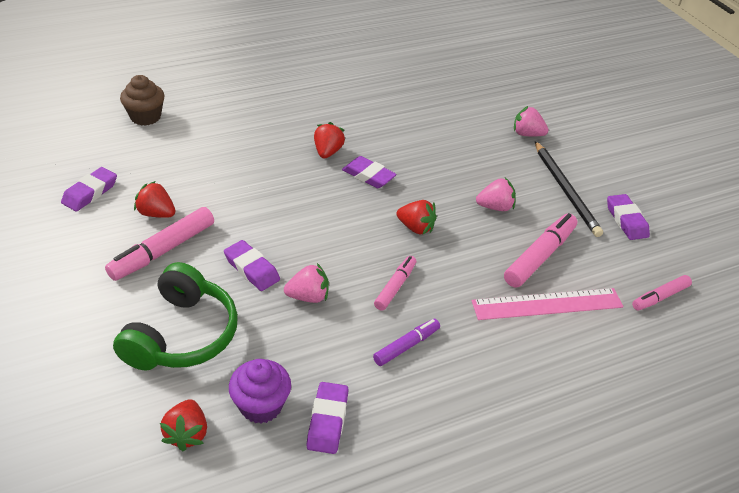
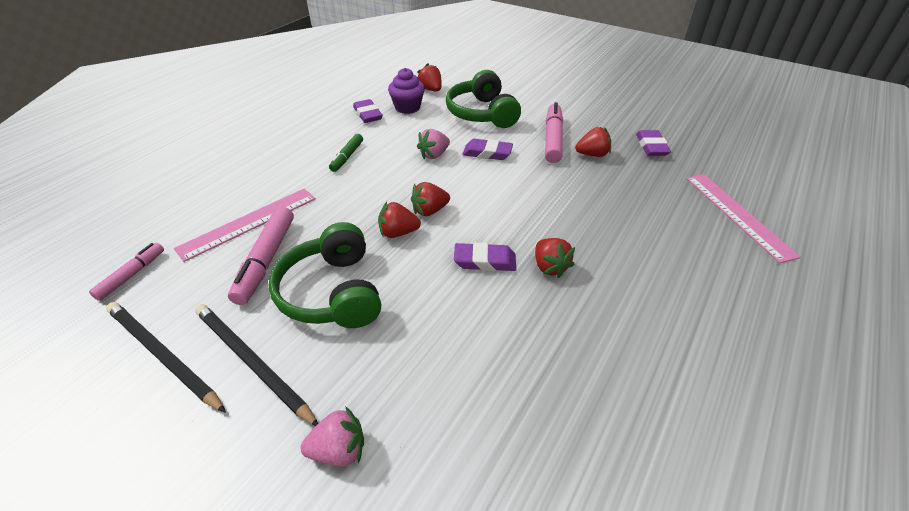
camera: 150 degrees right, 0 degrees up
(145, 117) = (737, 215): brown cupcake -> pink ruler
(372, 234) = (429, 211): none -> red strawberry
(395, 287) = (380, 184): pink marker -> none
(406, 346) = (347, 157): purple marker -> green marker
(495, 207) = (333, 292): pink strawberry -> green headphones
(626, 220) = (163, 355): purple eraser -> black pencil

